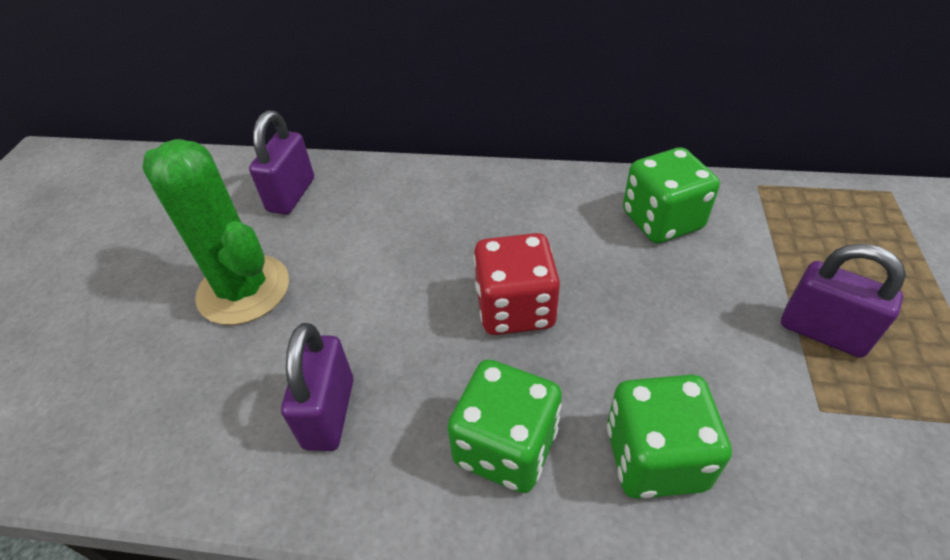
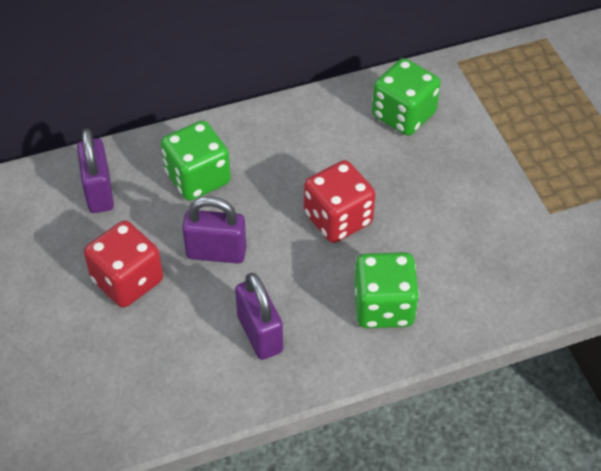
camera: 30 degrees left, 5 degrees up
(243, 290) = (127, 280): green cactus -> red dice
(655, 457) = (471, 277): green dice -> green dice (197, 178)
(823, 332) = (536, 162): purple padlock -> purple padlock (216, 252)

